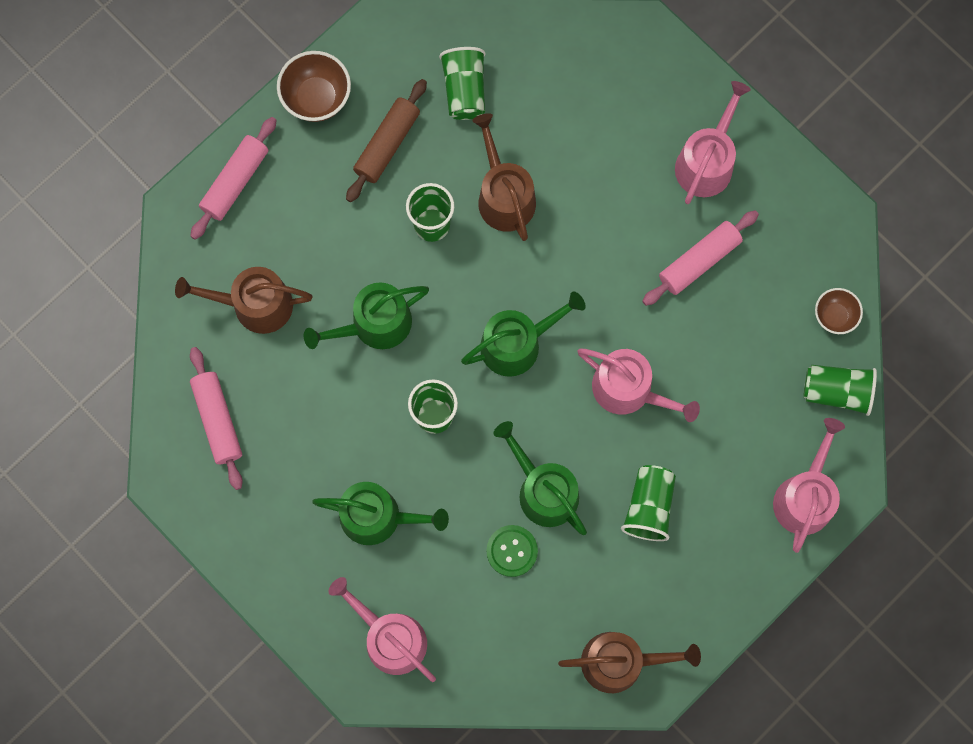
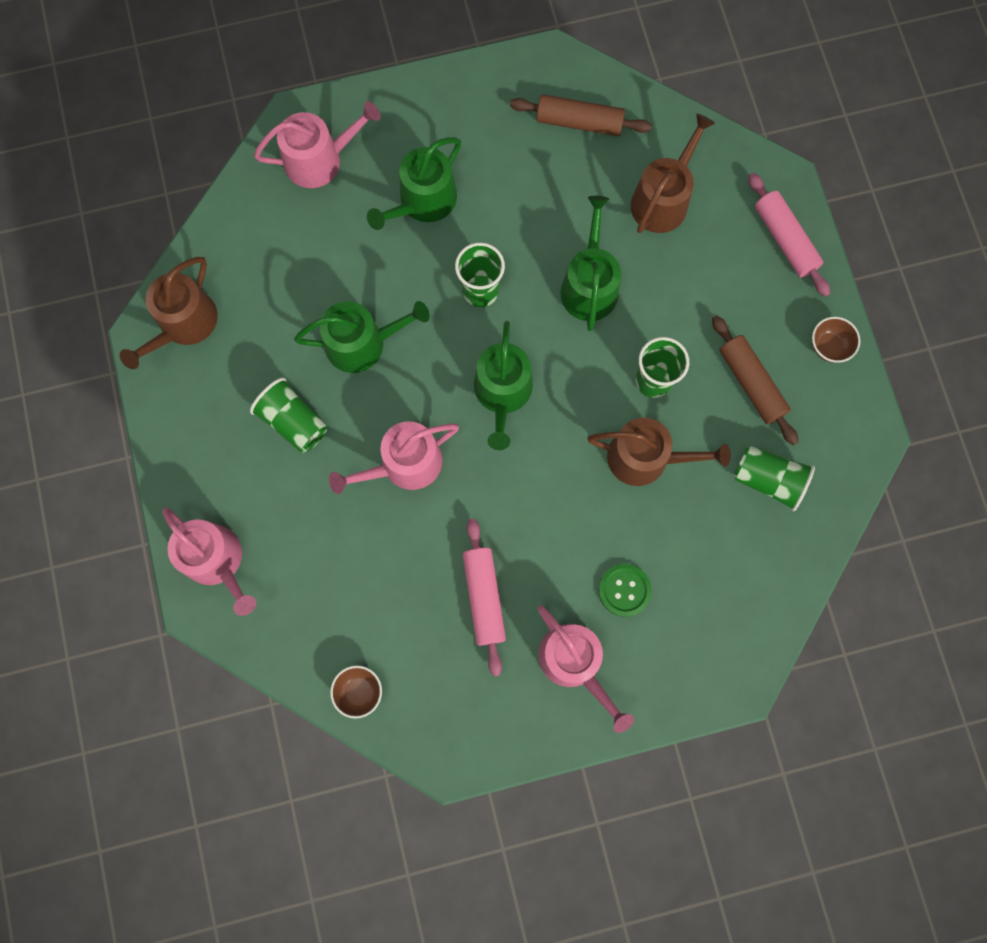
camera: 120 degrees right, 0 degrees up
(218, 420) = (579, 122): pink rolling pin -> brown rolling pin
(317, 98) = (828, 347): brown bowl -> brown bowl, size x0.63
(512, 551) = (328, 290): green button -> green button (624, 590)
(836, 391) = (290, 649): green cup -> none

